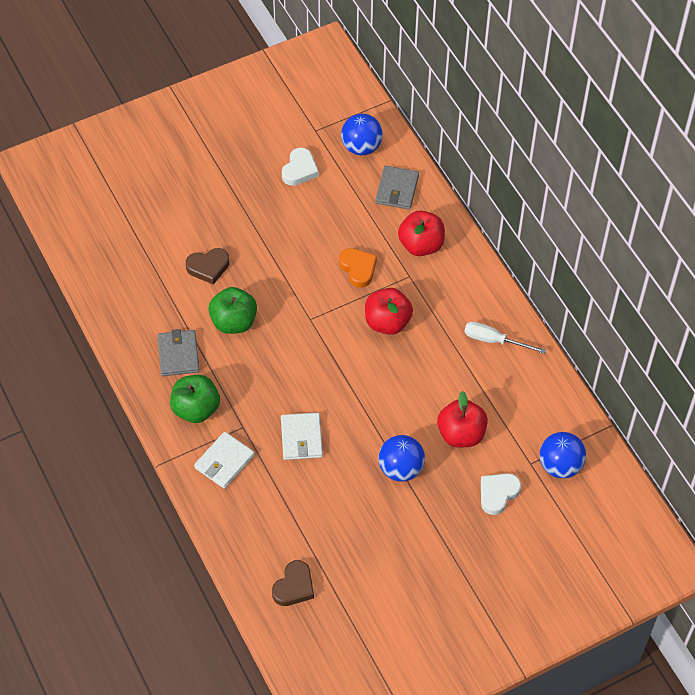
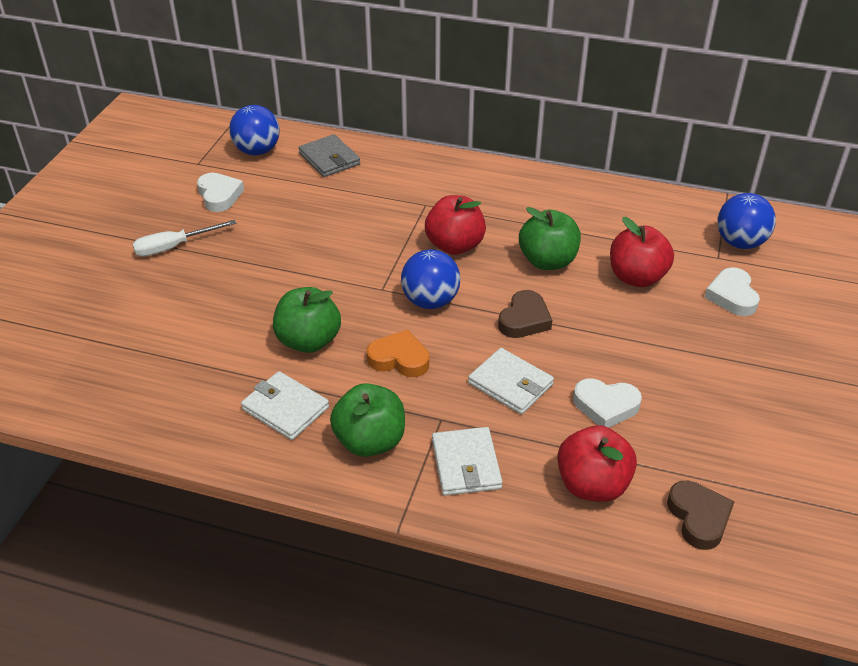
camera: 45 degrees left, 15 degrees down
(178, 354) = (285, 408): grey wallet -> white wallet
(208, 267) = (221, 317): brown heart -> brown heart (524, 319)
(331, 493) = (605, 406): none -> white heart
(358, 269) = (373, 227): orange heart -> orange heart (399, 359)
(400, 469) = (631, 339): blue ball -> blue ball (430, 301)
(421, 245) = (404, 180): red apple -> red apple (592, 485)
(425, 379) = (547, 261): none -> green apple
(494, 340) = (559, 200): white screwdriver -> white screwdriver (174, 247)

